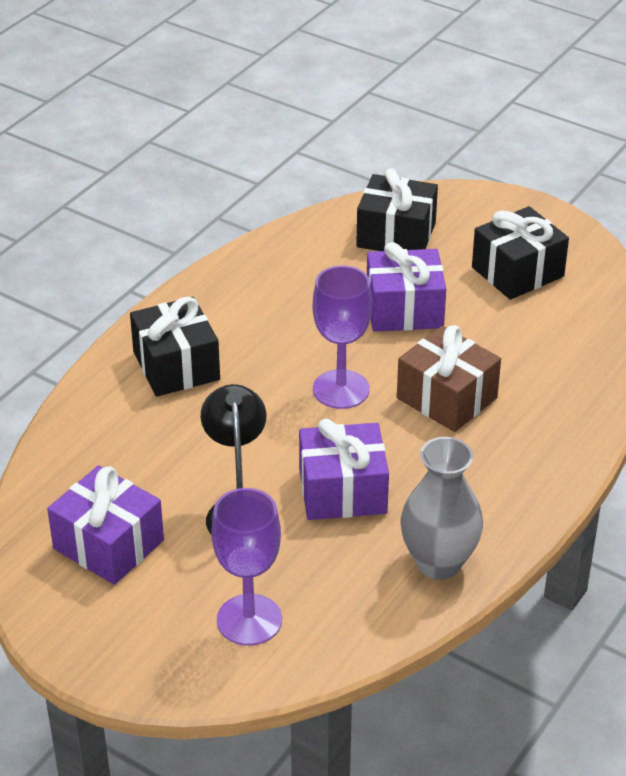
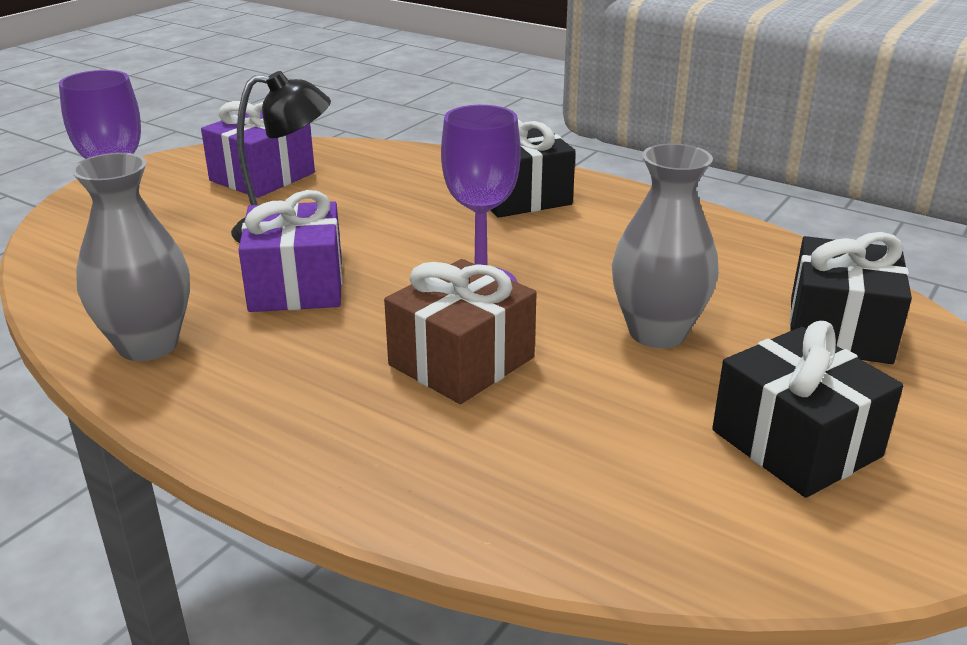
camera: 90 degrees right, 10 degrees down
(404, 309) = (657, 333): purple gift -> grey vase

